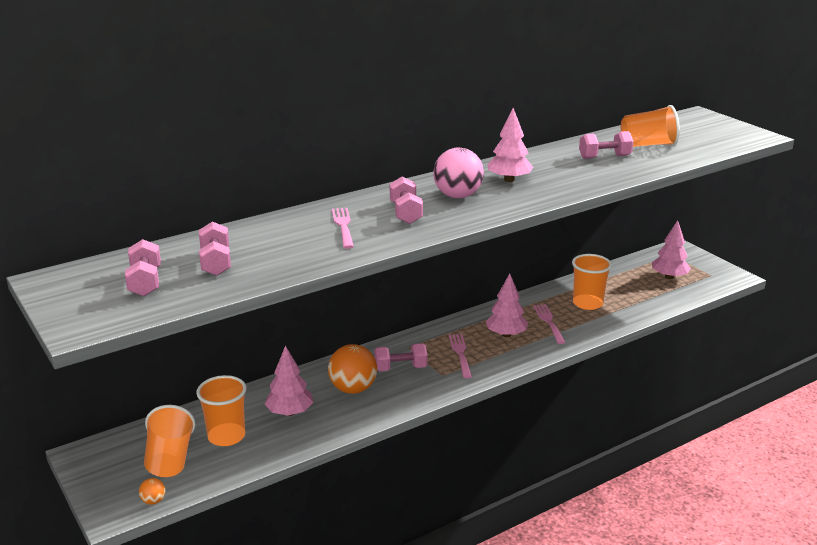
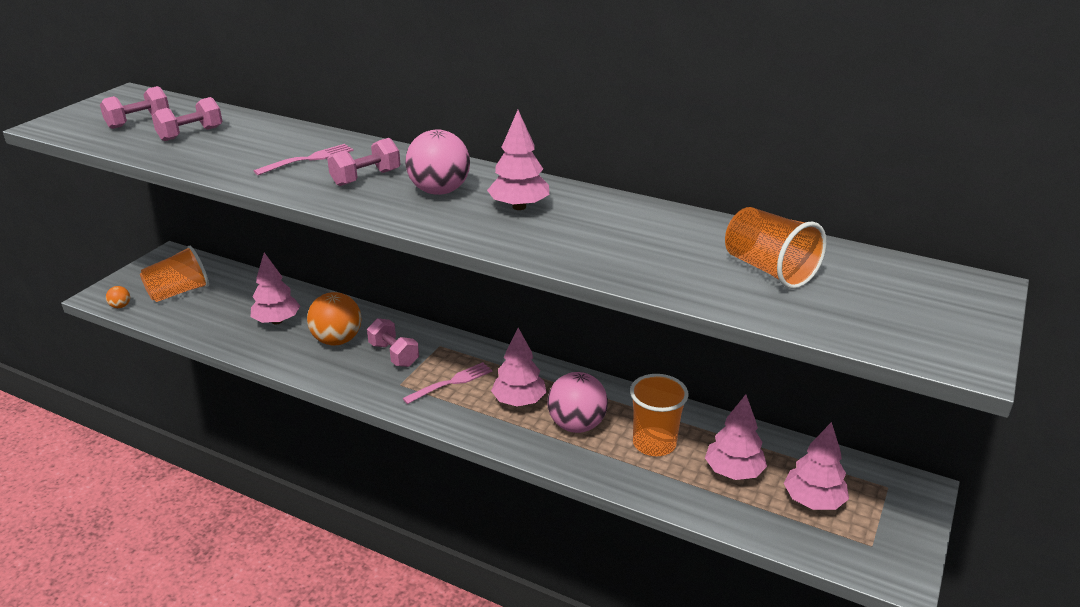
camera: 60 degrees right, 5 degrees up
(226, 436) = (223, 304): orange cup -> none
(549, 322) = (576, 425): pink fork -> pink ball
(604, 157) = (675, 248): pink dumbbell -> none
(630, 289) = (733, 472): none -> pink tree

